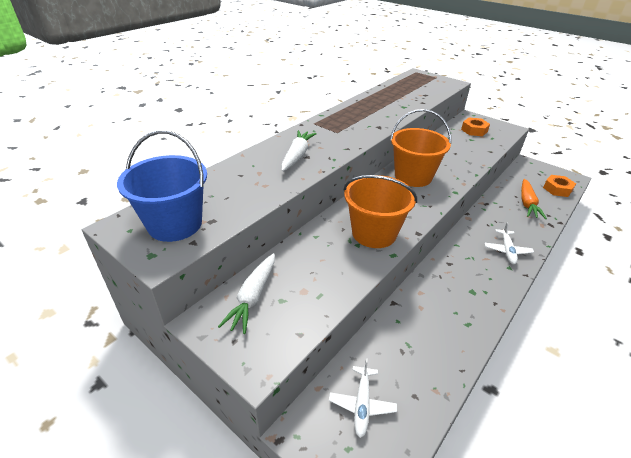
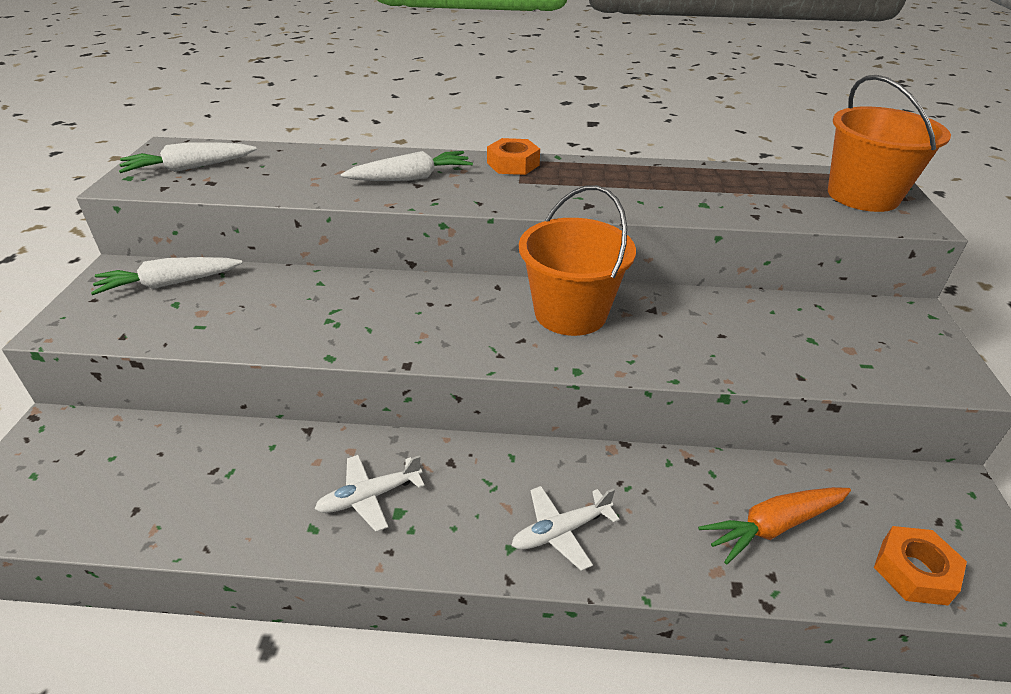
camera: 55 degrees right, 0 degrees up
(175, 224) = (189, 168): blue bucket -> white carrot
(362, 404) = (104, 463): white plane -> white plane (370, 496)
(374, 233) = (368, 325): orange bucket -> orange bucket (863, 195)
(474, 130) = (858, 334): orange nut -> orange nut (513, 164)

